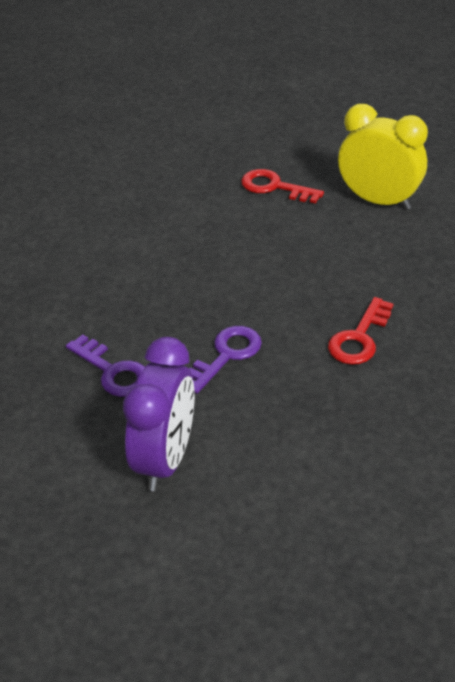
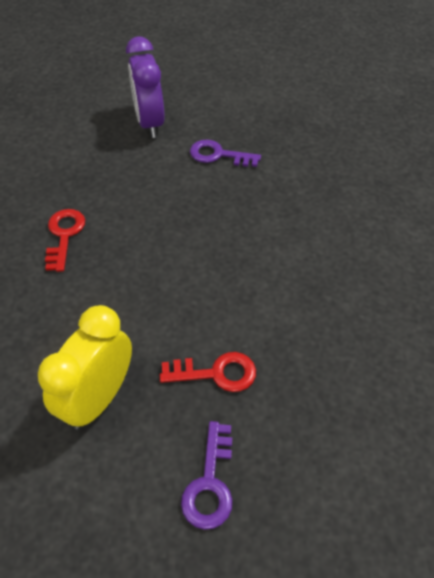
camera: 150 degrees right, 10 degrees up
(226, 355) = (153, 190): purple key -> purple key (210, 483)
(378, 201) = (99, 398): yellow clock -> yellow clock turned 120 degrees clockwise

